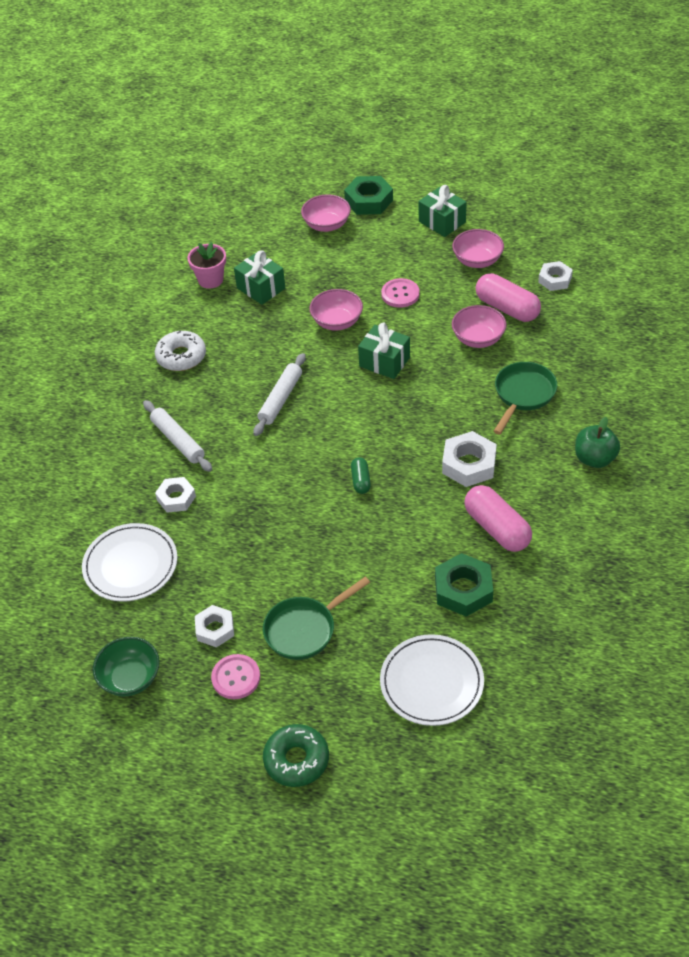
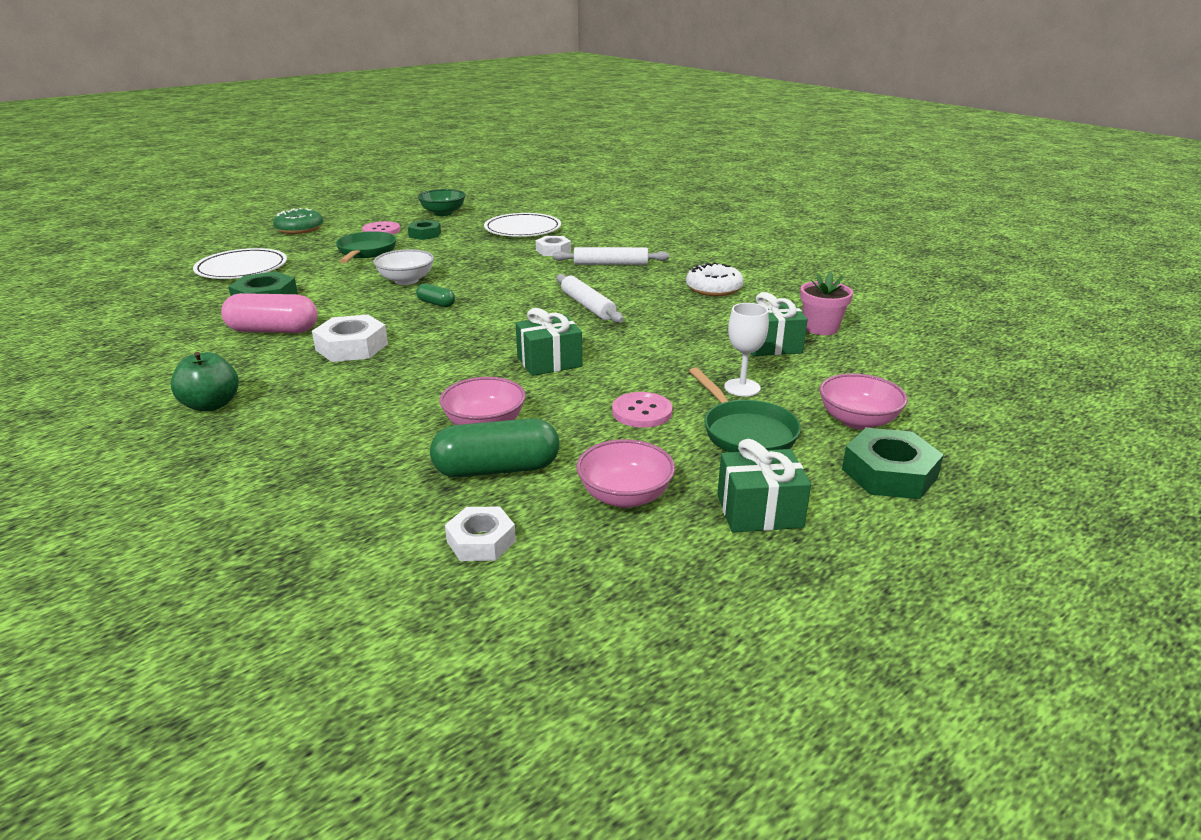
camera: 125 degrees right, 20 degrees down
(215, 629) = (425, 234): white nut -> green nut
(332, 274) = (742, 387): none -> white goblet
(337, 322) = (652, 362): pink bowl -> none
(338, 537) = (406, 280): none -> white bowl
(507, 308) = (497, 469): pink capsule -> green capsule
(523, 395) = (360, 409): green pan -> green pan (745, 432)

